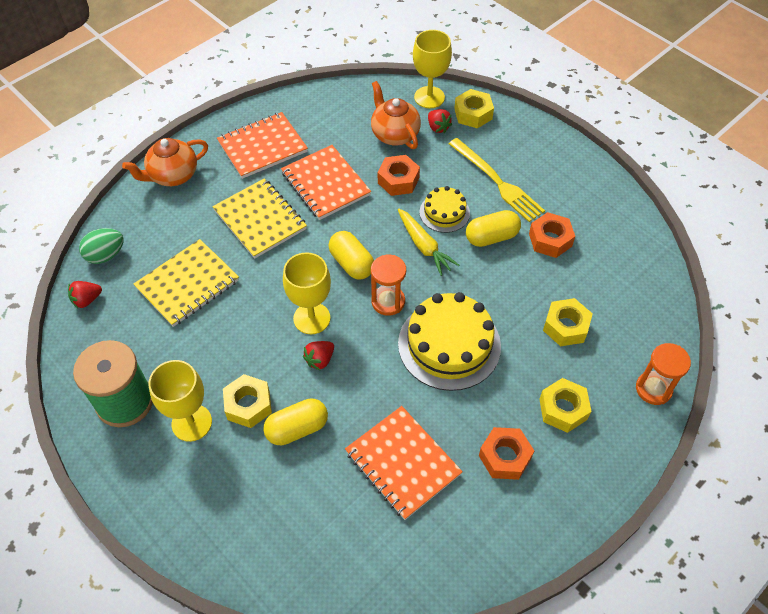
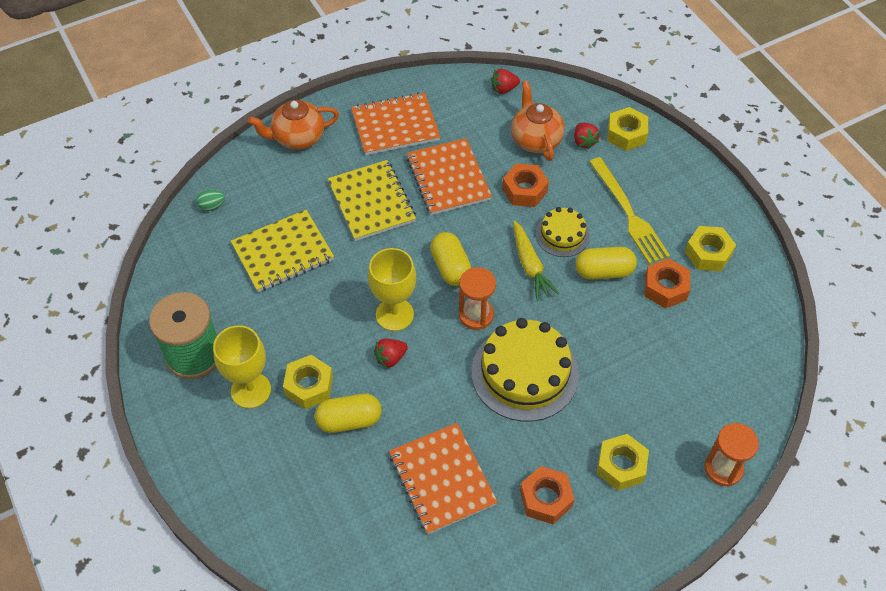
camera: 15 degrees right, 0 degrees up
(87, 300) = (183, 247): red strawberry -> red strawberry (504, 89)
(106, 255) = (212, 206): green egg -> green egg, size x0.63
(429, 97) = (585, 106): yellow goblet -> none
(565, 327) = (651, 383): yellow nut -> yellow nut (708, 253)

